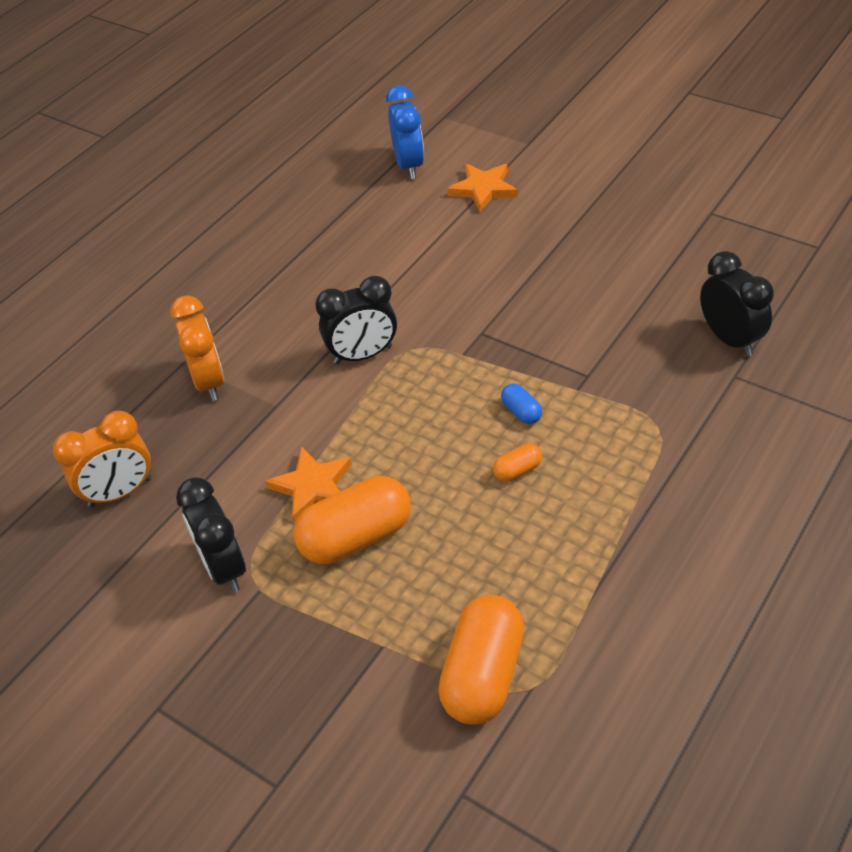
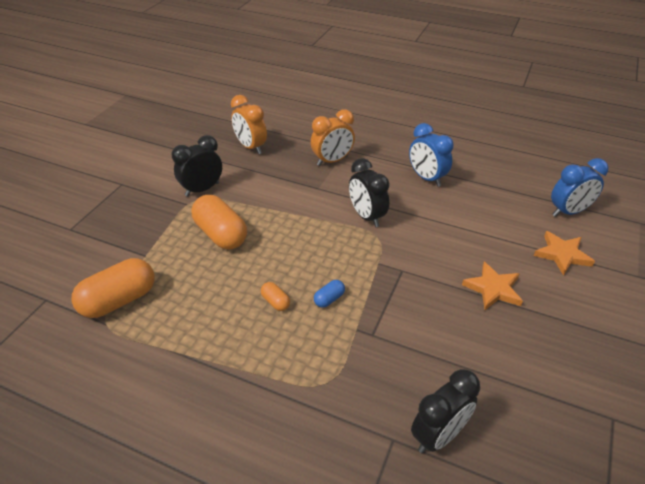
camera: 75 degrees right, 5 degrees down
(295, 279) = (426, 178): none -> blue clock
(313, 486) = (257, 212): orange star -> orange star (493, 289)
(483, 674) = (119, 300): orange capsule -> orange capsule turned 45 degrees counterclockwise

